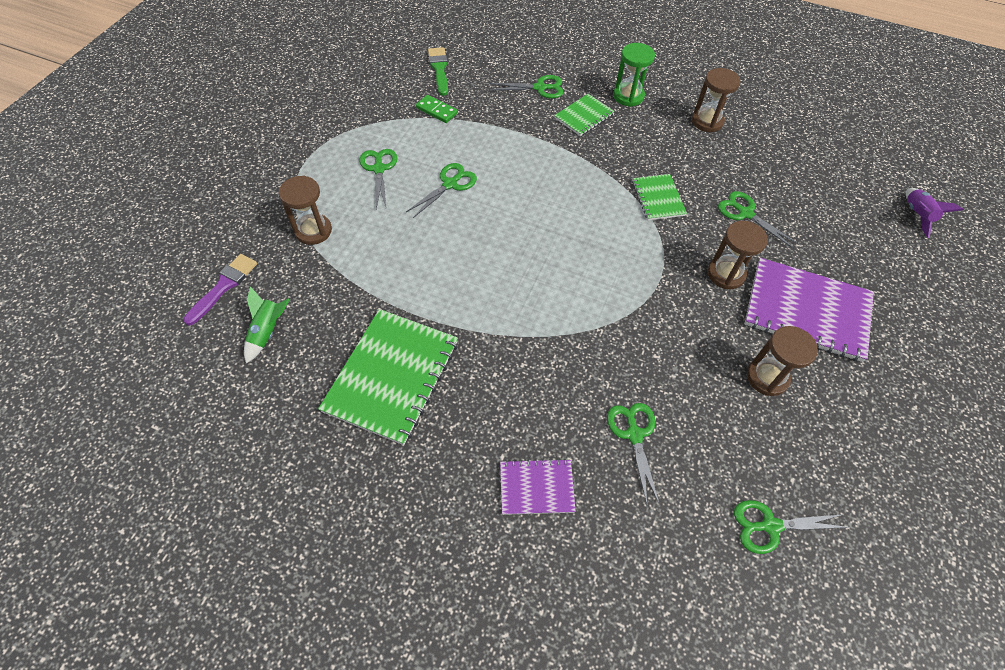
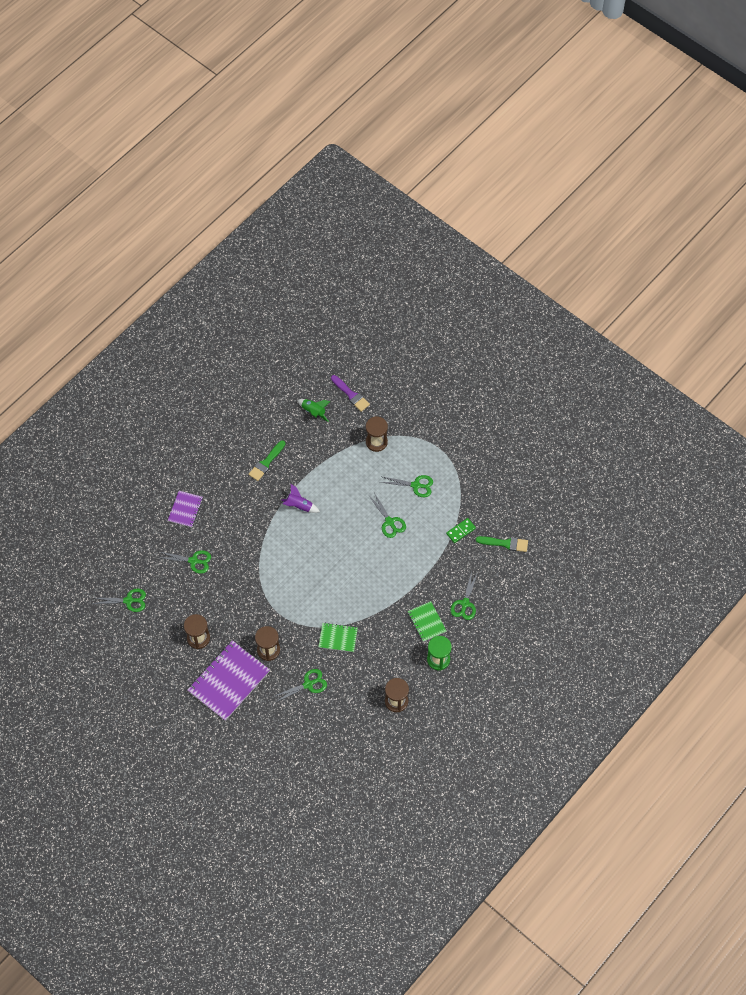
camera: 110 degrees right, 5 degrees up
(392, 376) = (266, 462): green notebook -> green brush
(770, 526) = (129, 600): green scissors -> green scissors turned 75 degrees clockwise
(916, 215) = (270, 790): purple rocket -> purple rocket (299, 506)

